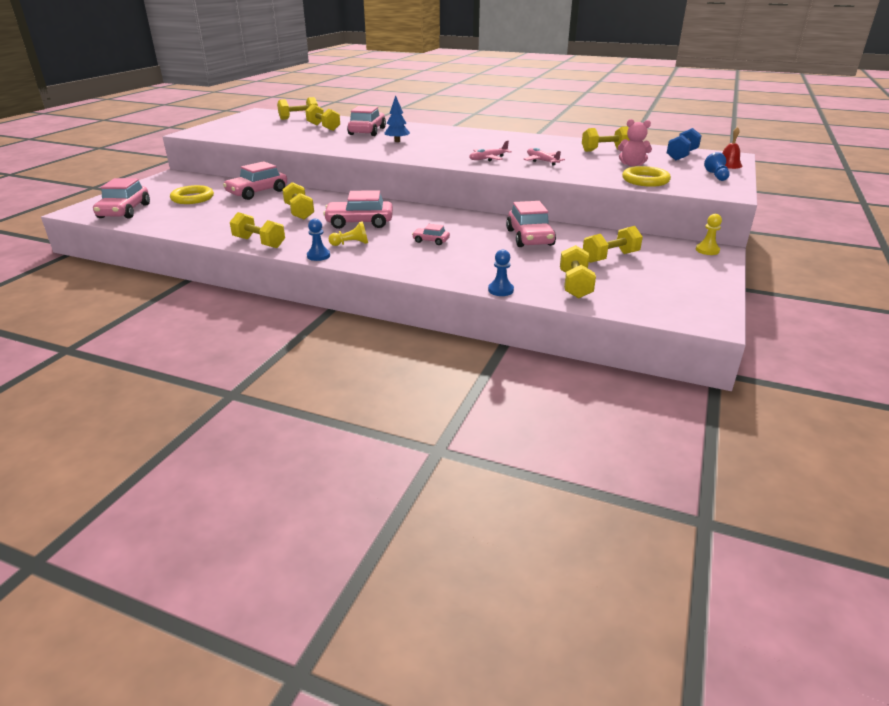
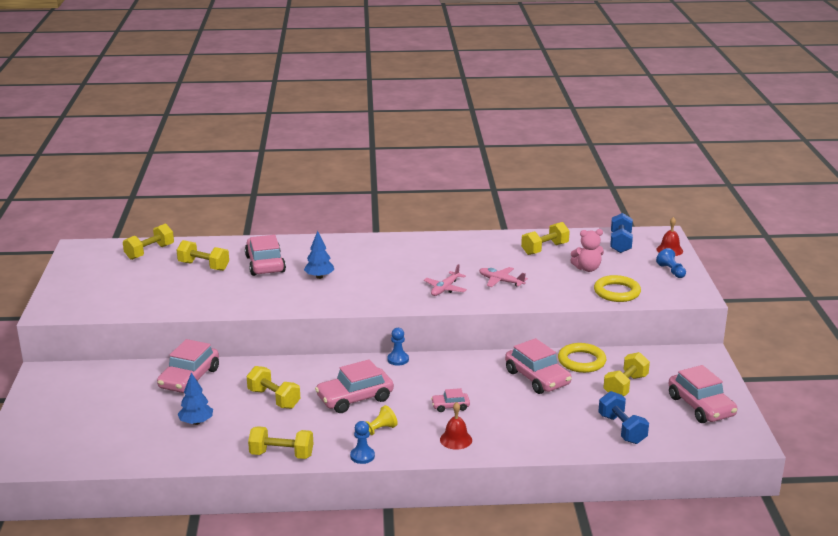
camera: 25 degrees left, 5 degrees down
(124, 211) = (65, 448): pink car -> pink car (701, 406)
(192, 198) = (122, 407): yellow ring -> yellow ring (581, 361)
(227, 214) = (196, 422): none -> blue tree
(409, 261) = (456, 439): none -> red bell
(500, 290) = (566, 453): blue pawn -> blue pawn (398, 359)
(575, 285) = (622, 429): yellow dumbbell -> blue dumbbell
(707, 250) = (696, 356): yellow pawn -> none

